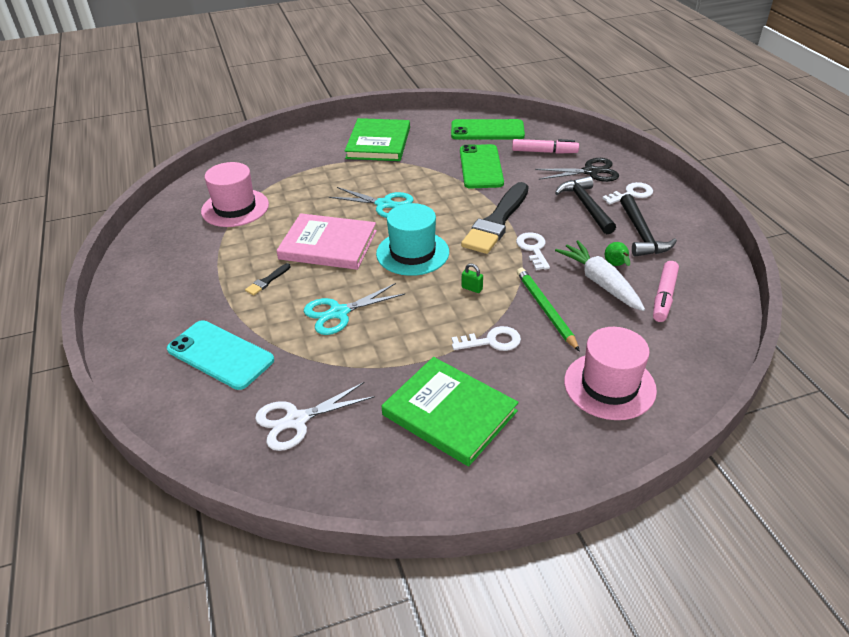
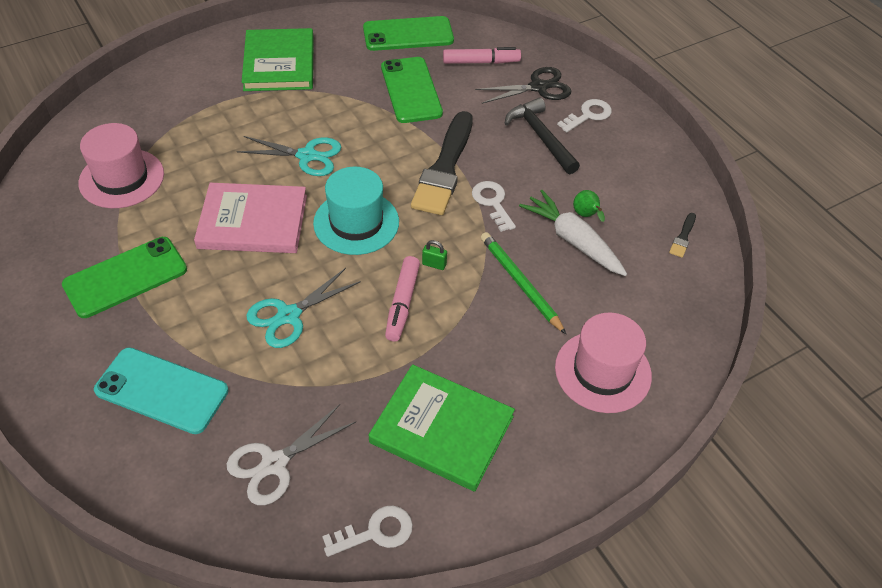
camera: 15 degrees left, 10 degrees up
(217, 273) = (125, 277): none -> green phone
(267, 281) = (191, 281): black brush -> black brush (683, 237)
(492, 341) = (469, 332): white key -> white key (375, 532)
(641, 234) = (607, 170): black hammer -> none
(664, 297) = (642, 251): pink marker -> pink marker (402, 303)

